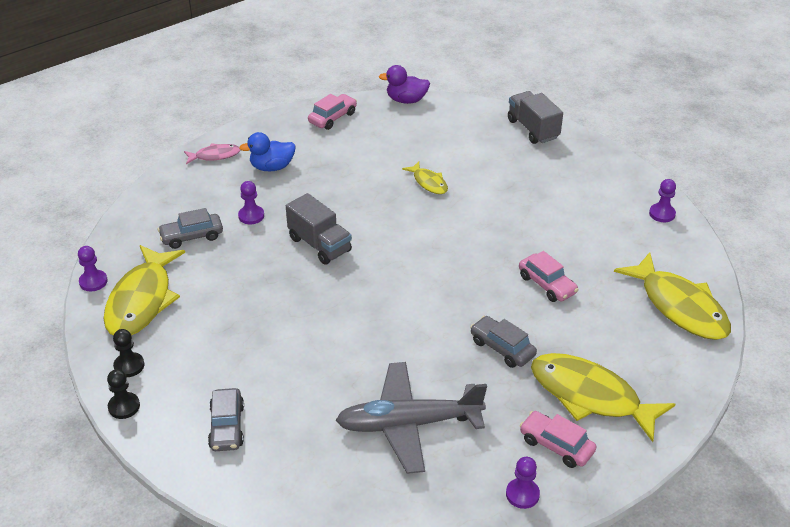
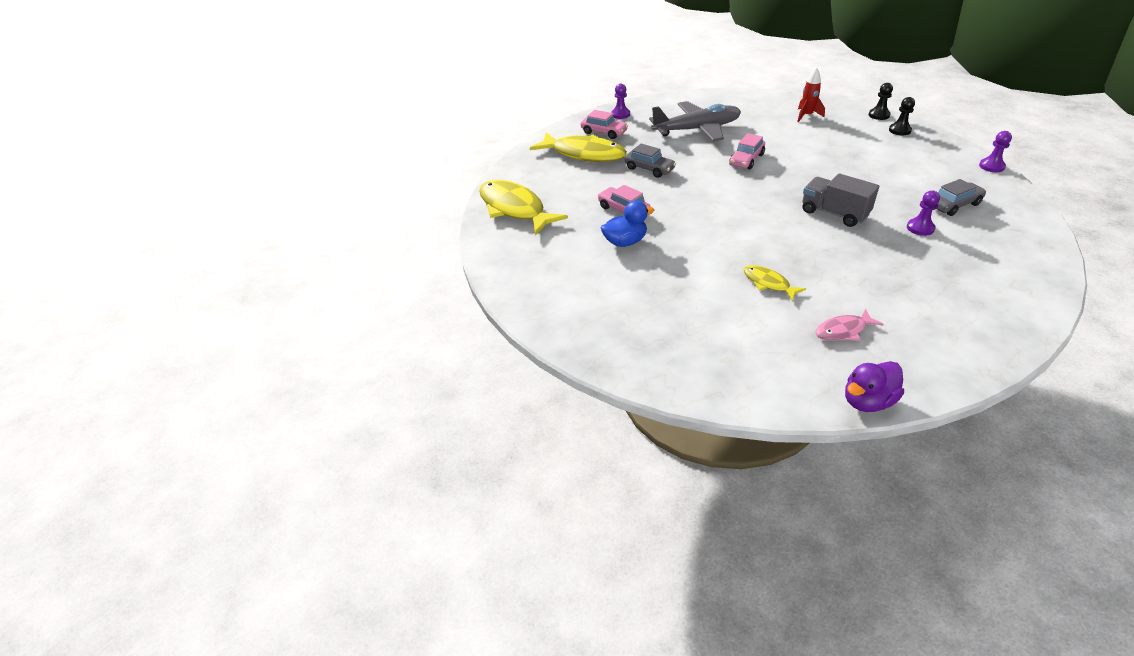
camera: 175 degrees right, 0 degrees up
(142, 300) = (937, 161): yellow fish -> none
(215, 156) = (1030, 282): pink fish -> pink fish (843, 330)
(227, 426) = (806, 116): grey car -> red rocket
(272, 167) = (952, 278): blue duck -> blue duck (625, 242)
(332, 118) = (945, 355): pink car -> pink car (746, 160)
(406, 100) = (867, 401): purple duck -> purple duck turned 150 degrees clockwise
(533, 129) = (671, 373): grey truck -> none
(662, 214) = (517, 282): purple pawn -> none

